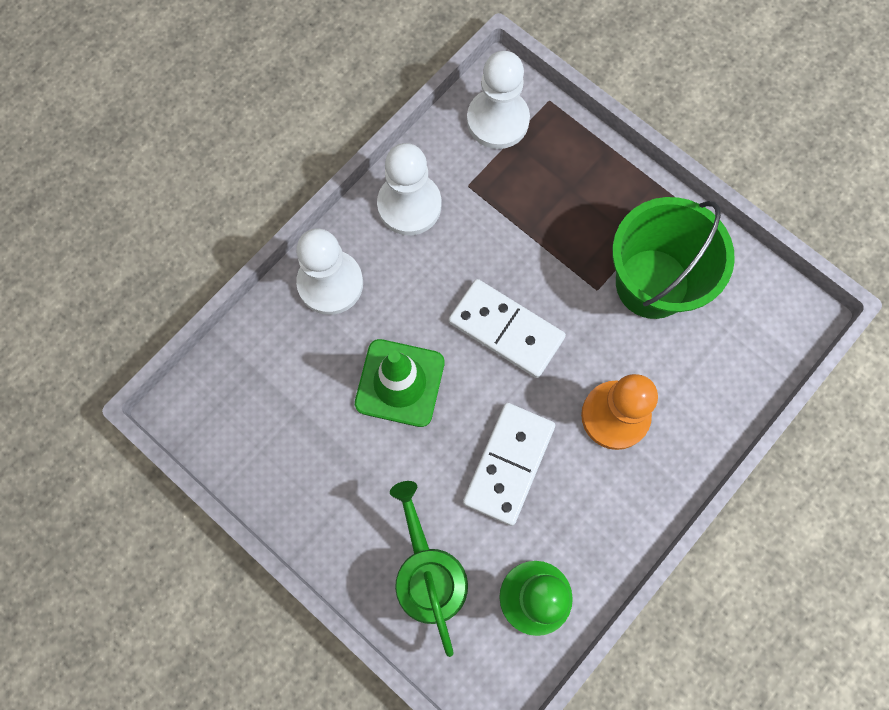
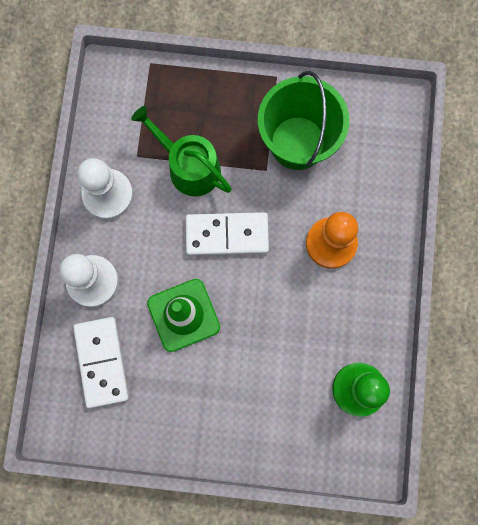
camera: 35 degrees left, 5 degrees up
(428, 575) = (285, 422): green watering can -> green watering can (189, 167)
(497, 120) = (126, 99): white pawn -> none
(509, 464) = (287, 319): white domino -> white domino (102, 362)

